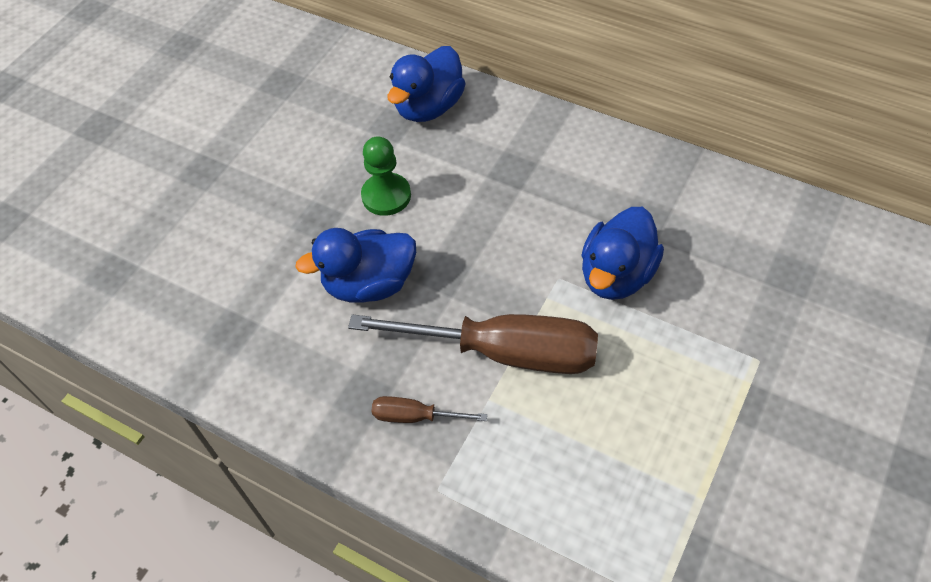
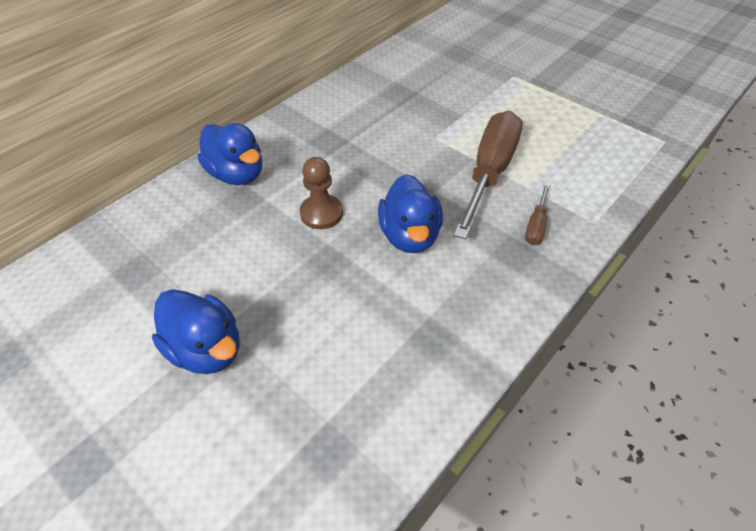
camera: 80 degrees left, 5 degrees down
(386, 196) = (321, 213): green pawn -> brown pawn
(616, 275) = (440, 113): blue duck -> blue duck (207, 349)

